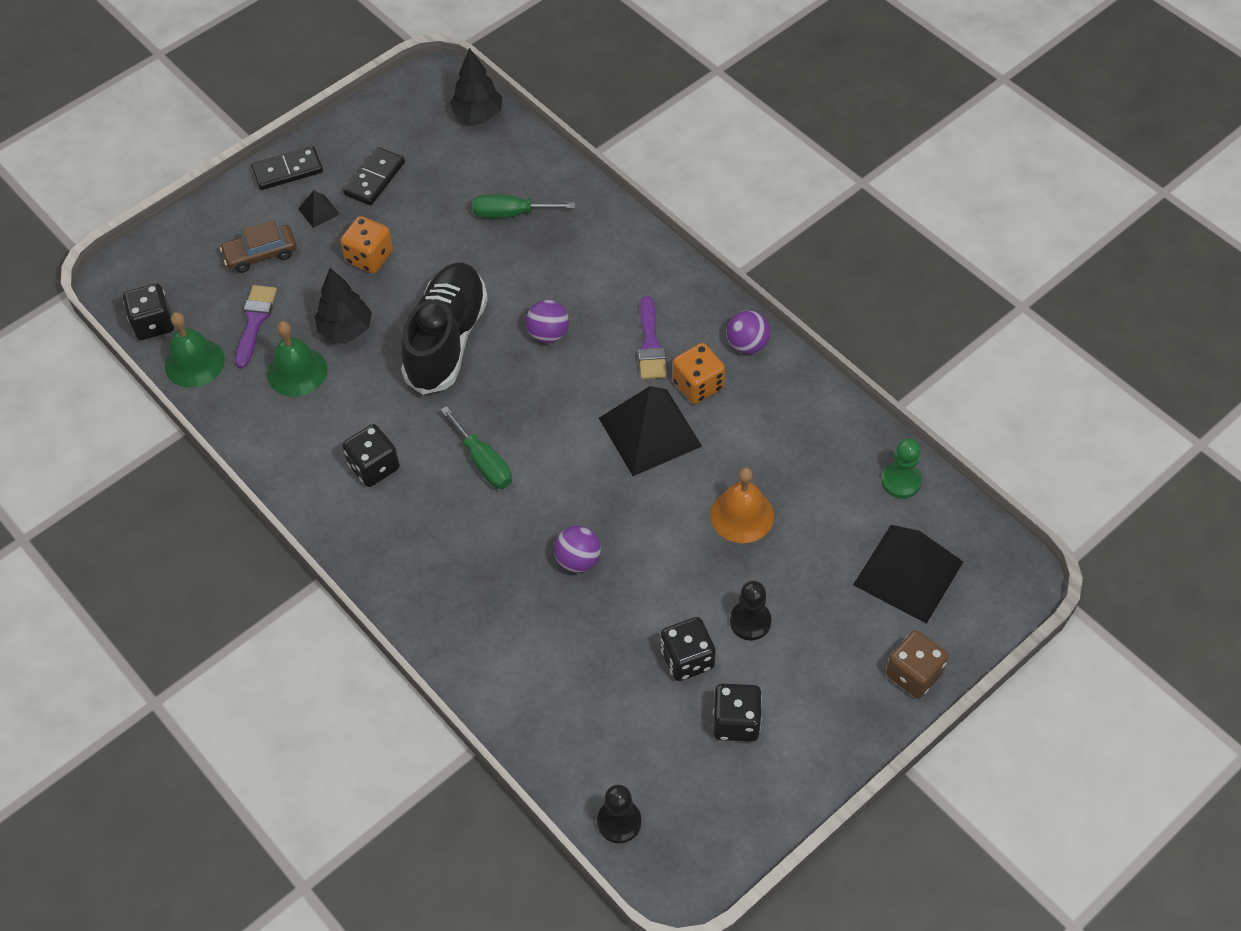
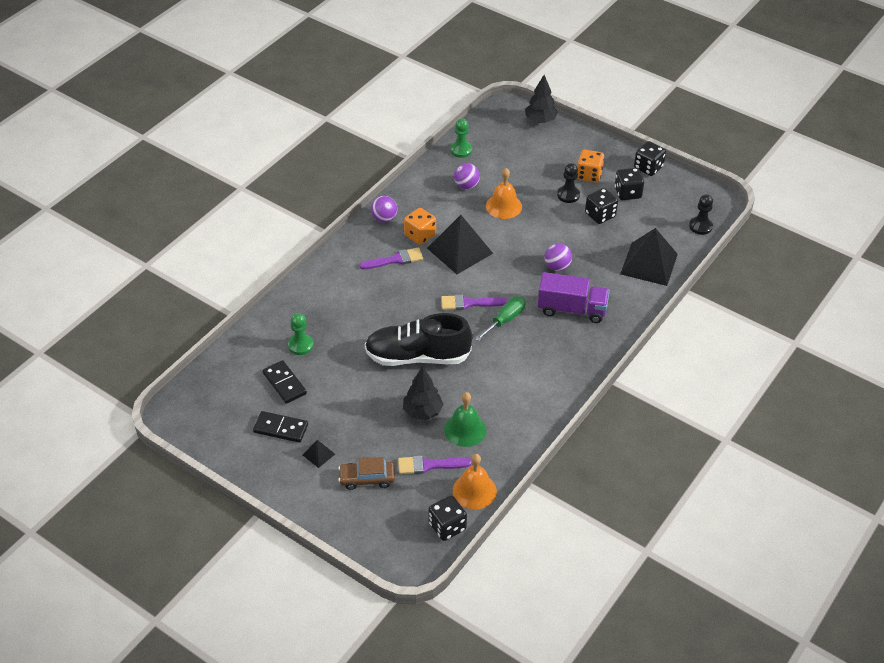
camera: 105 degrees left, 10 degrees down
(194, 363) = (474, 491): green bell -> orange bell
(261, 254) = (367, 479): brown car -> brown car turned 120 degrees clockwise
(288, 170) = (281, 484): black domino -> black domino (284, 383)
(369, 257) = (356, 414): orange dice -> orange dice (589, 175)
(374, 467) = (526, 371): black dice -> black dice (648, 168)
(477, 115) = (207, 382): black tree -> black tree (540, 120)
(477, 557) = (572, 309): none -> purple truck
(511, 214) = (300, 345): green screwdriver -> green pawn
(532, 422) = (469, 303): none -> purple brush
(548, 334) = (399, 308): purple ball -> purple ball (466, 186)
(908, 573) = (517, 143): black pyramid -> black pyramid (649, 264)
(913, 674) = (574, 136): brown dice -> none

